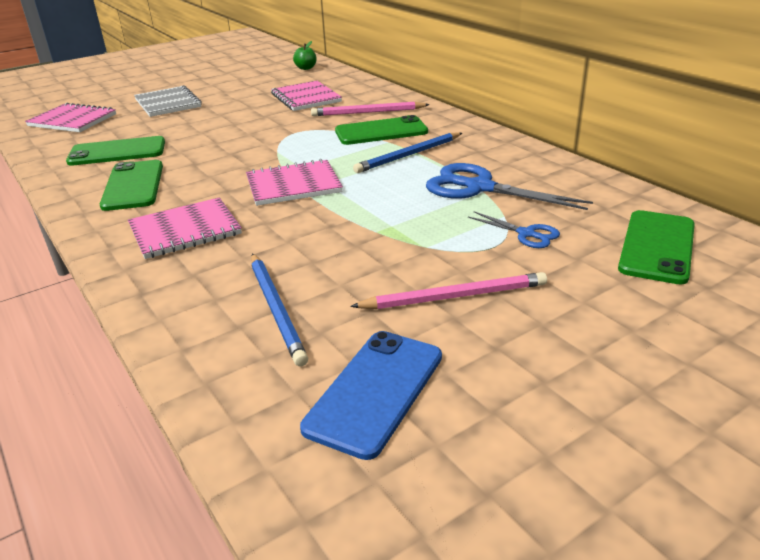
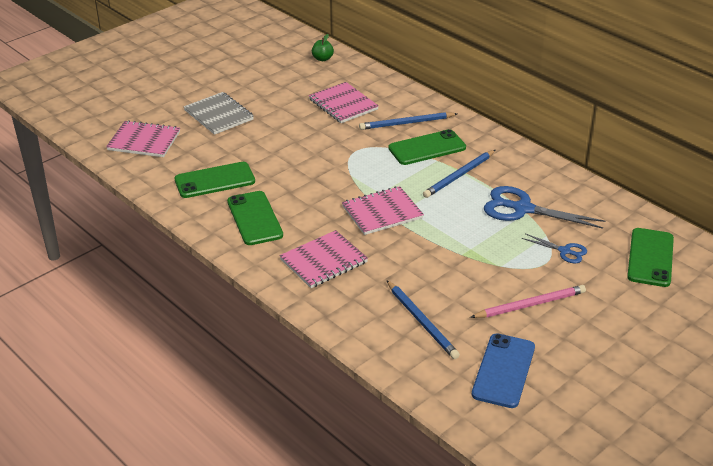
camera: 10 degrees left, 5 degrees up
(368, 112) = (406, 123): pink pencil -> blue pencil

